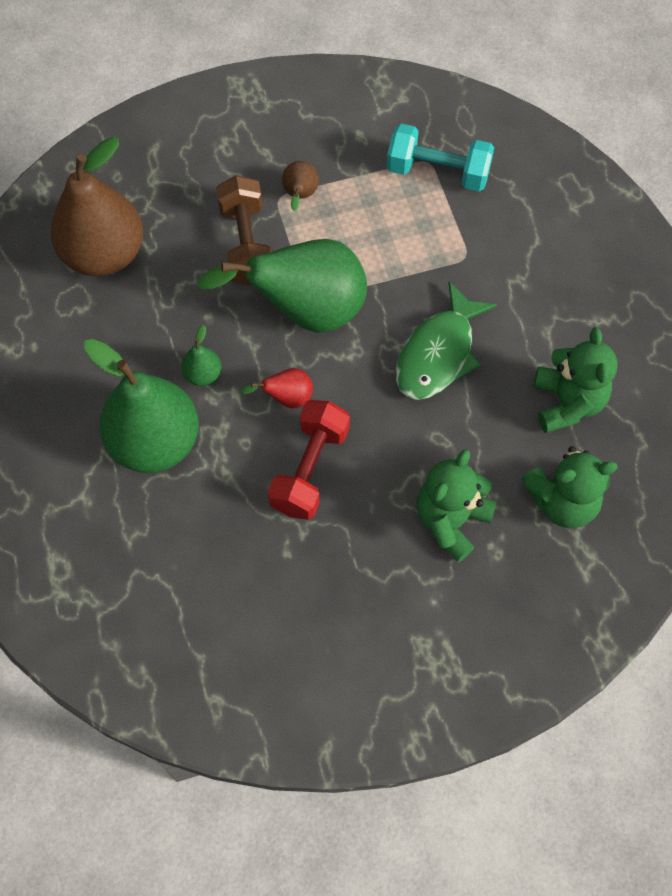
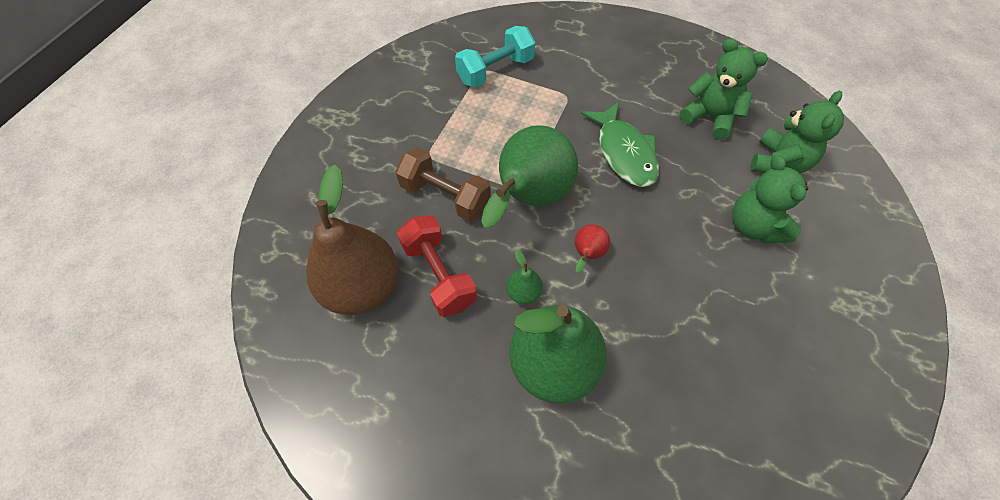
camera: 50 degrees left, 5 degrees down
(300, 196) = (439, 144): brown pear -> none
(310, 469) = (655, 279): red dumbbell -> red dumbbell (439, 274)

